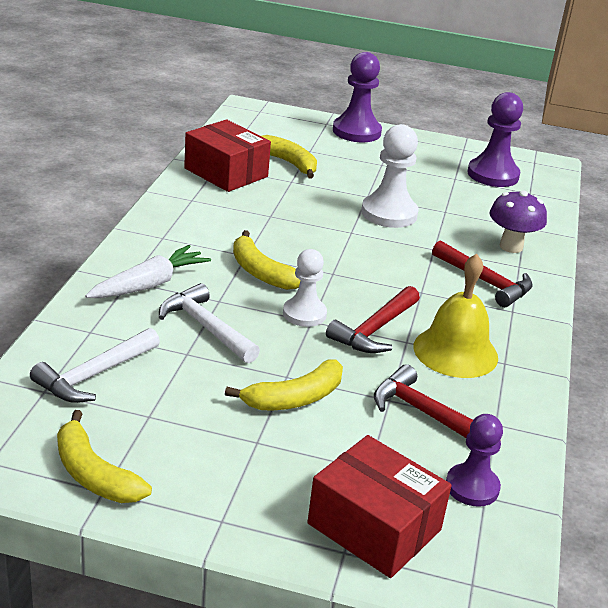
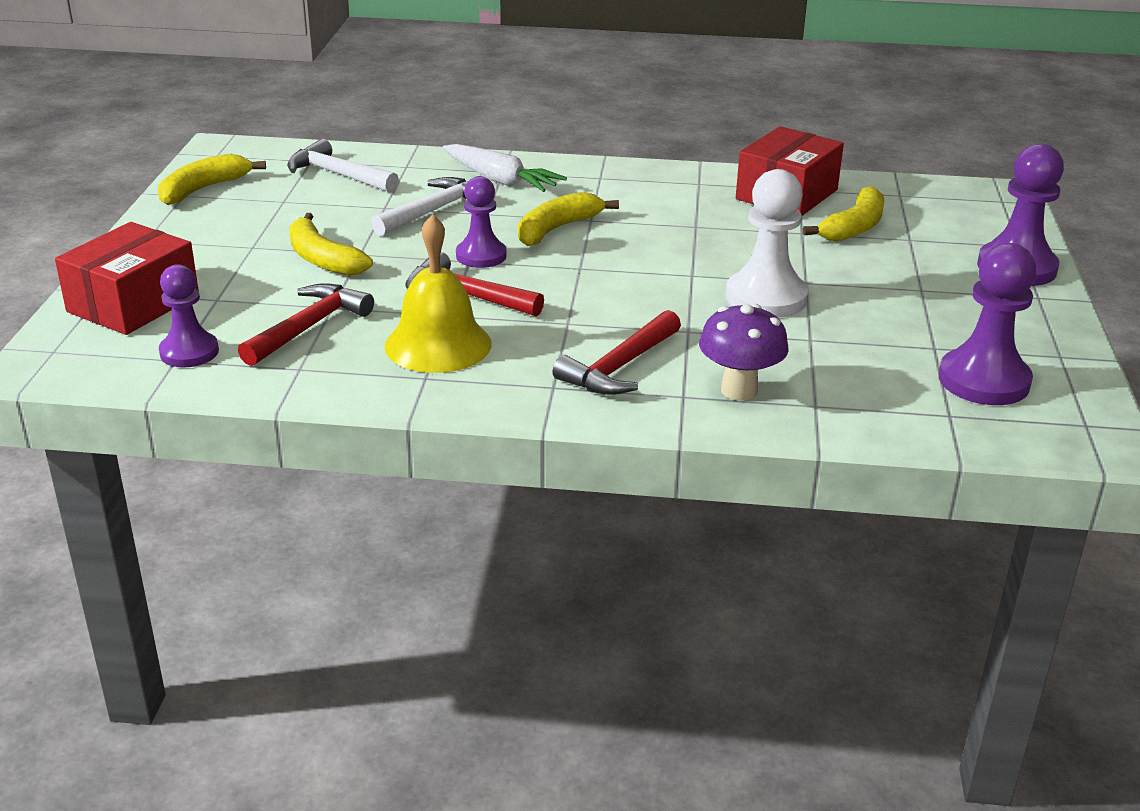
camera: 85 degrees right, 0 degrees up
(304, 314) = (481, 256): white pawn -> purple pawn

